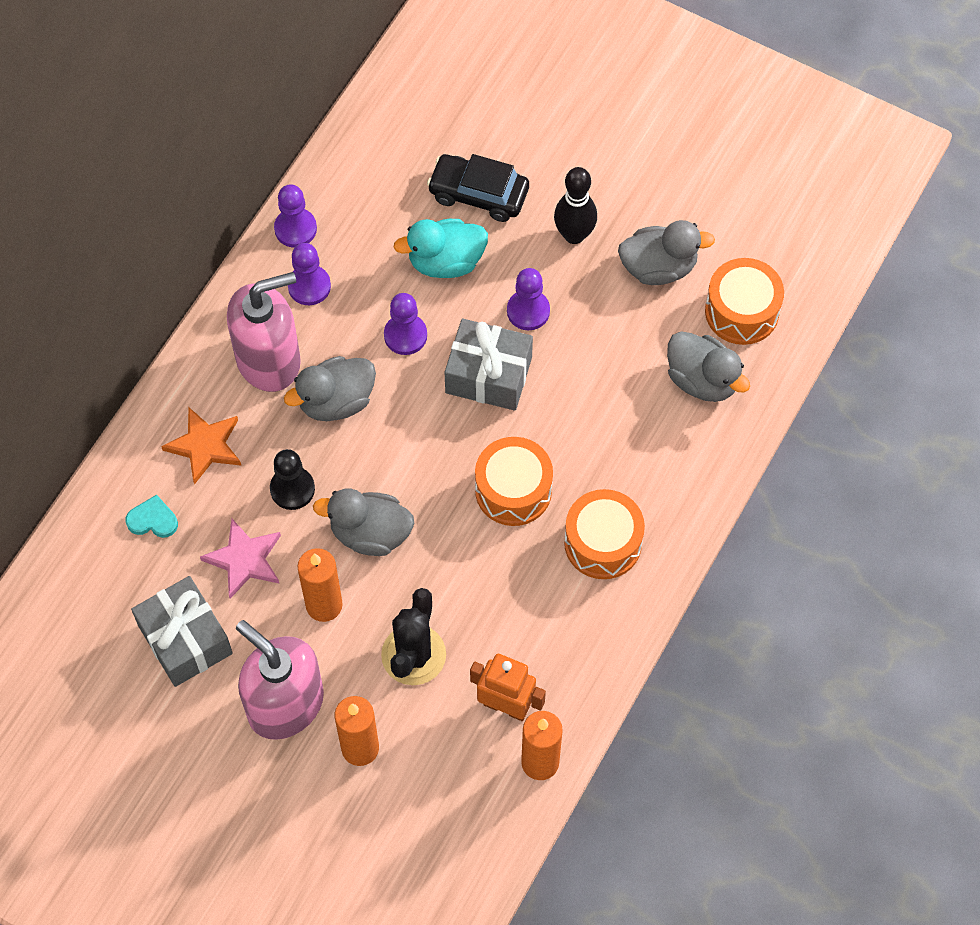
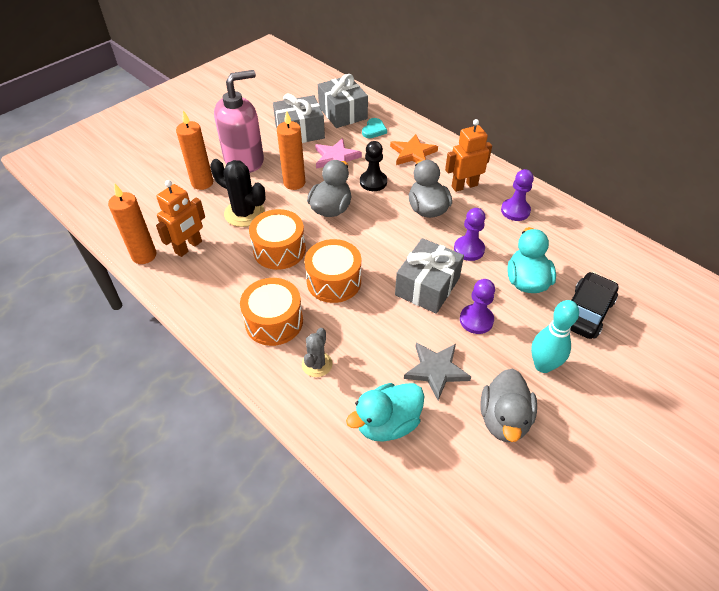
camera: 105 degrees right, 15 degrees down
(111, 584) = (343, 113): none -> grey gift
(269, 359) = (464, 186): pink soap dispenser -> orange robot
(295, 229) = (561, 211): purple pawn -> none
(574, 235) = (543, 365): black bowling pin -> turquoise bowling pin
(617, 343) = (436, 370): none -> grey star
(650, 473) = (317, 364): none -> grey cactus
(702, 380) = (387, 423): grey duck -> turquoise duck
(741, 311) = (448, 475): orange drum -> orange drum (279, 250)

